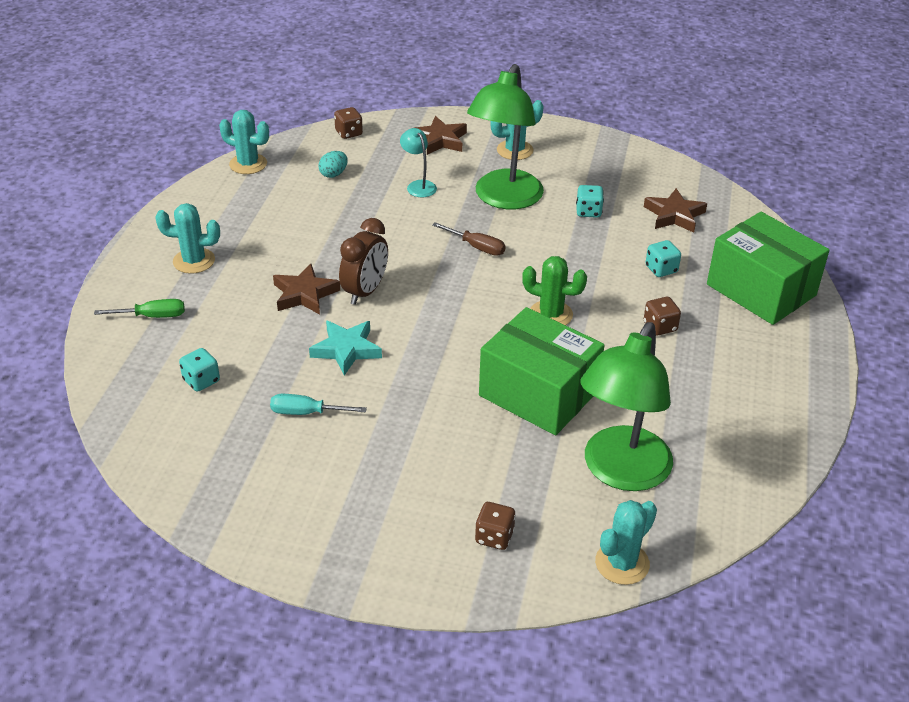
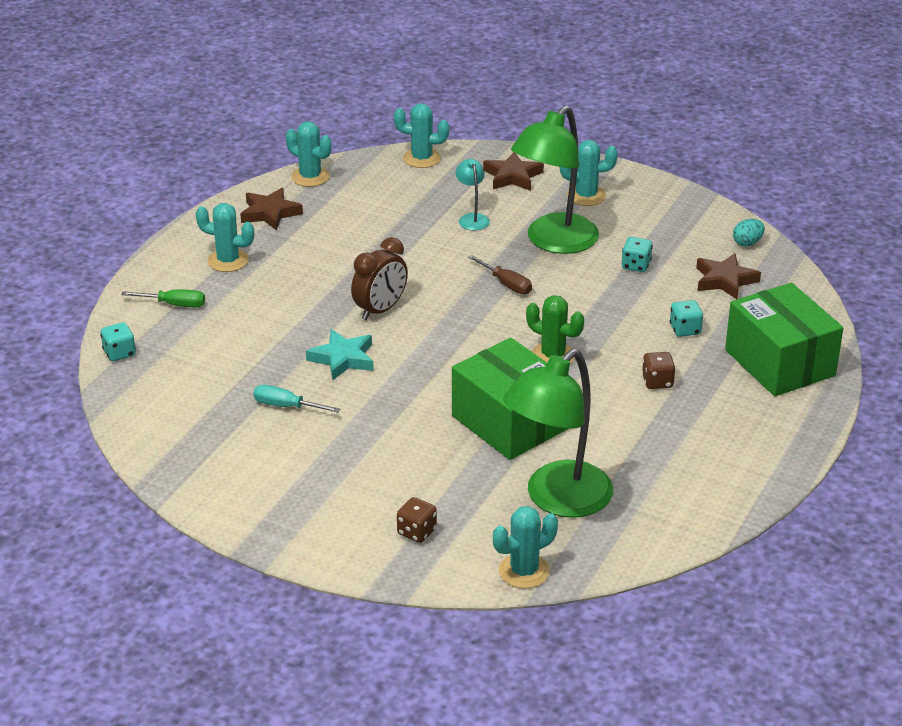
camera: 15 degrees right, 5 degrees down
(201, 381) = (201, 366): turquoise dice -> turquoise dice (119, 353)
(304, 294) = (322, 304): brown star -> brown star (270, 213)
(333, 174) = (391, 197): turquoise egg -> turquoise egg (747, 243)
(349, 133) = (421, 158): brown dice -> turquoise cactus

